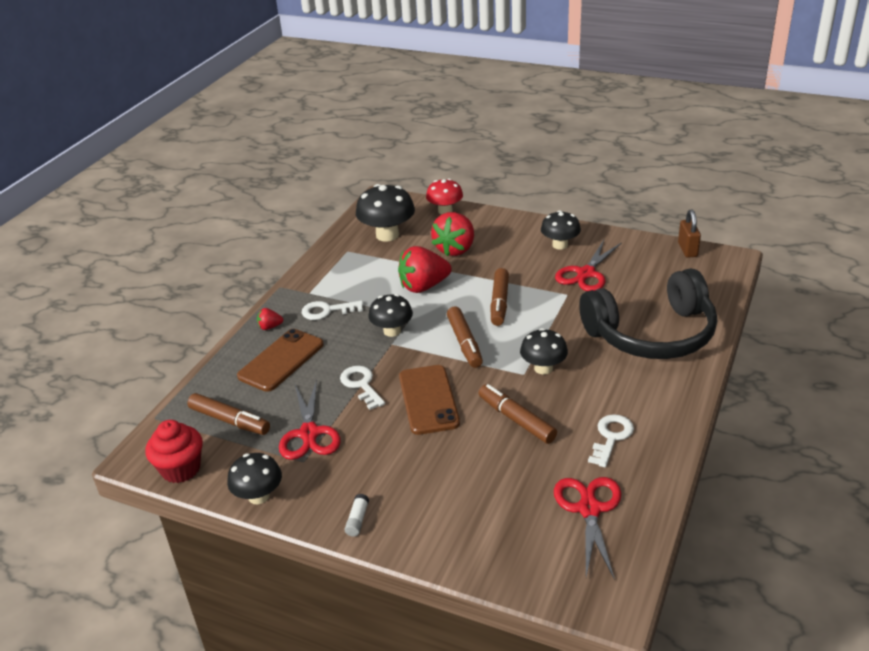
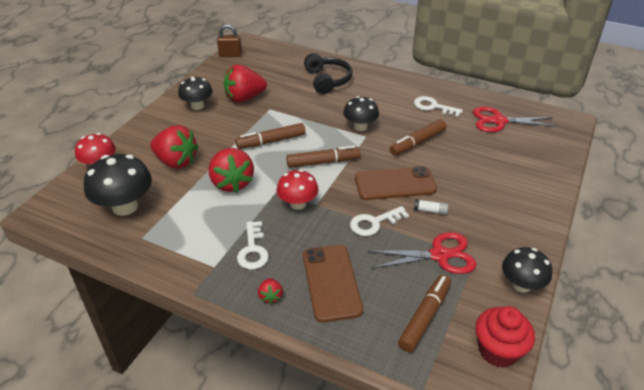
camera: 90 degrees left, 5 degrees up
(281, 360) = (331, 282): brown phone -> brown phone turned 45 degrees clockwise
(357, 520) = (533, 223): white glue stick -> white glue stick (430, 211)
(392, 331) = (298, 204): black mushroom -> red mushroom
(499, 303) = (271, 141): brown marker -> brown marker turned 150 degrees clockwise
(586, 273) = (244, 98): red scissors -> red strawberry
(652, 334) = (327, 80): black headphones -> black headphones, size x0.58

